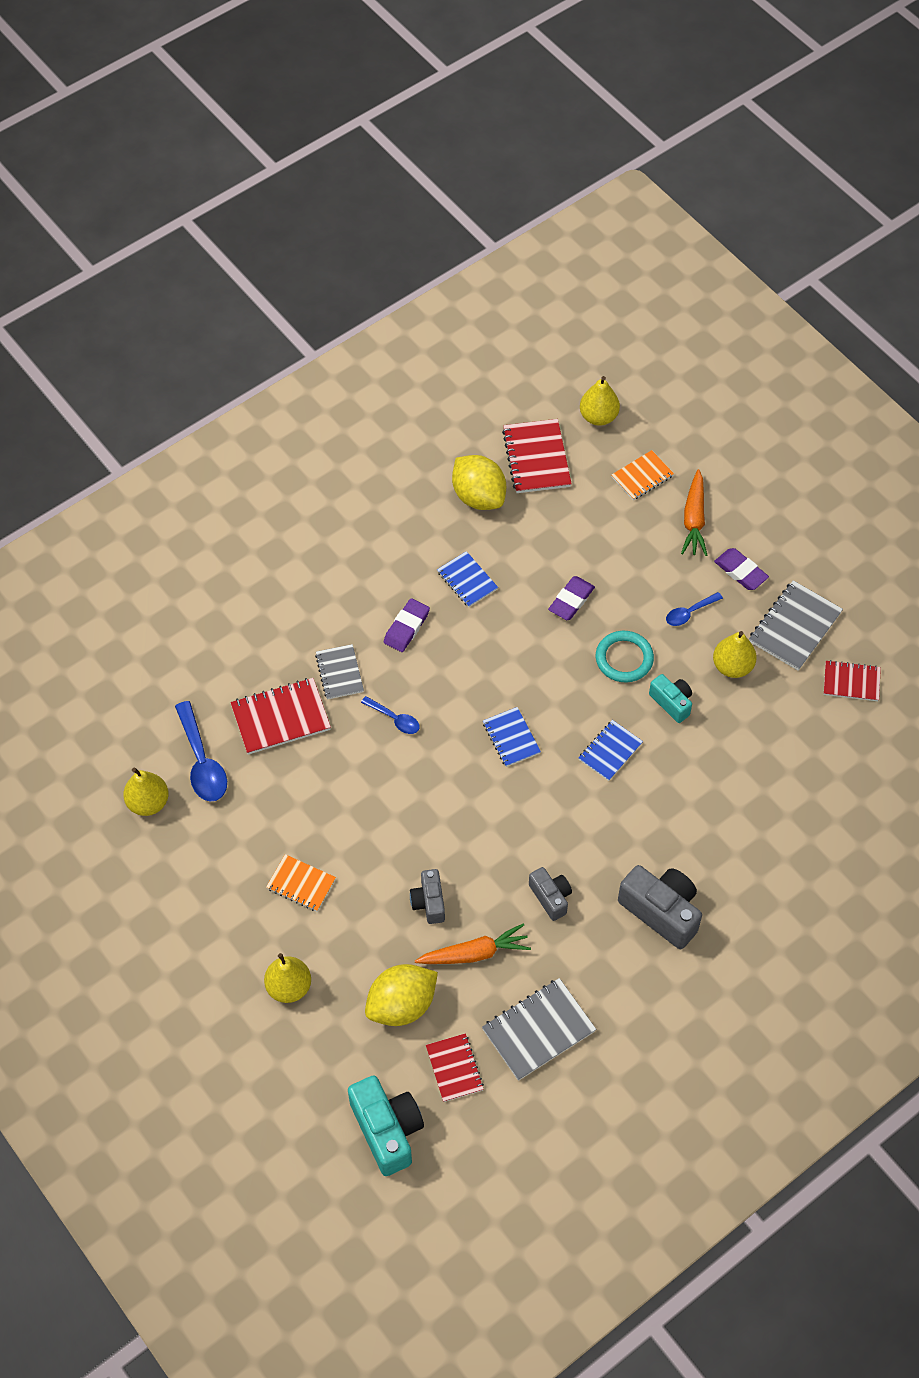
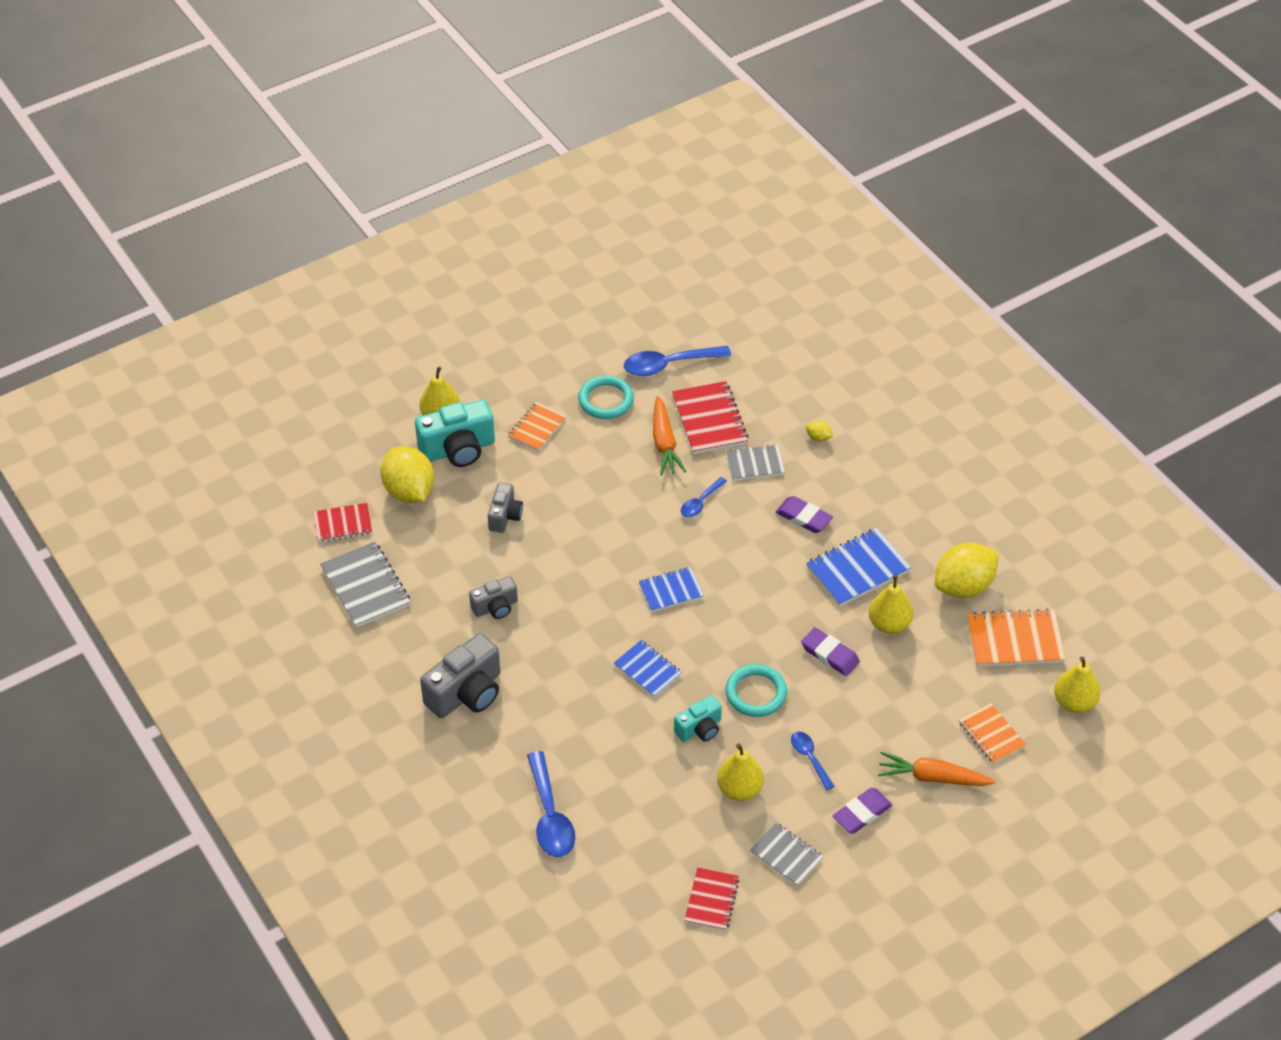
camera: 95 degrees right, 10 degrees down
(148, 802) = (632, 329): yellow pear -> yellow pear (889, 624)
(256, 819) = (606, 400): none -> turquoise ring
(300, 618) = (818, 437): none -> yellow lemon
(387, 1130) = (298, 475): turquoise camera -> turquoise camera (458, 449)
(429, 902) = (505, 516): grey camera -> grey camera turned 105 degrees clockwise
(467, 580) = (857, 569): blue notebook -> blue notebook, size x1.57
(474, 953) = (449, 546): orange carrot -> orange carrot (664, 443)
(536, 458) = (1015, 640): red notebook -> orange notebook
(789, 820) = (550, 815): none -> blue spoon
(794, 627) = (786, 855): grey notebook -> grey notebook, size x0.64

